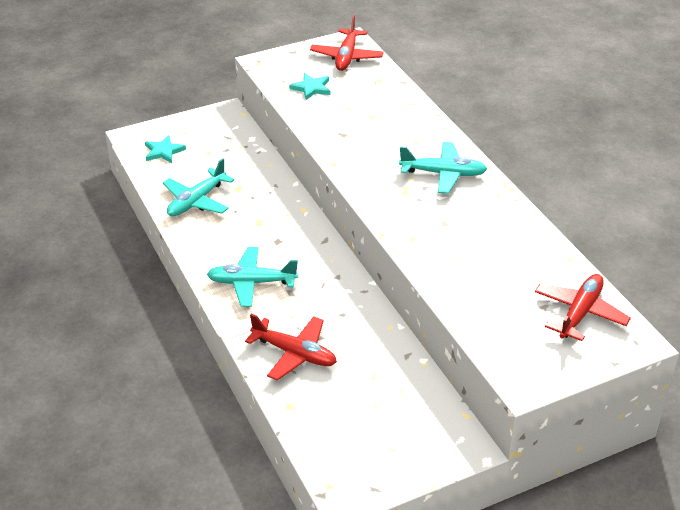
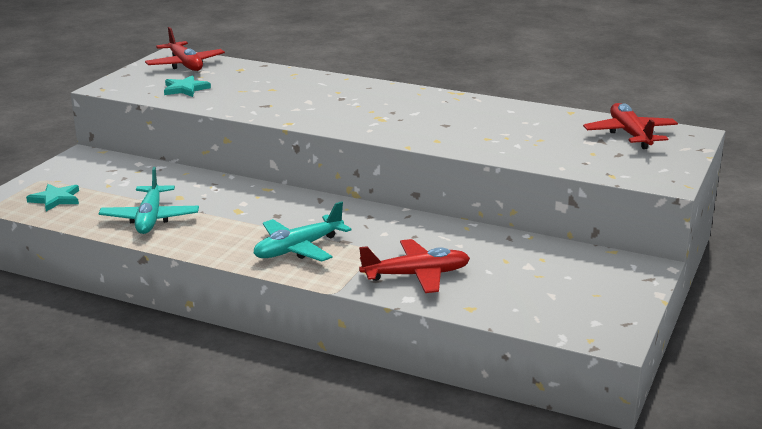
camera: 40 degrees left, 15 degrees down
(443, 174) = (393, 101): turquoise plane -> none

